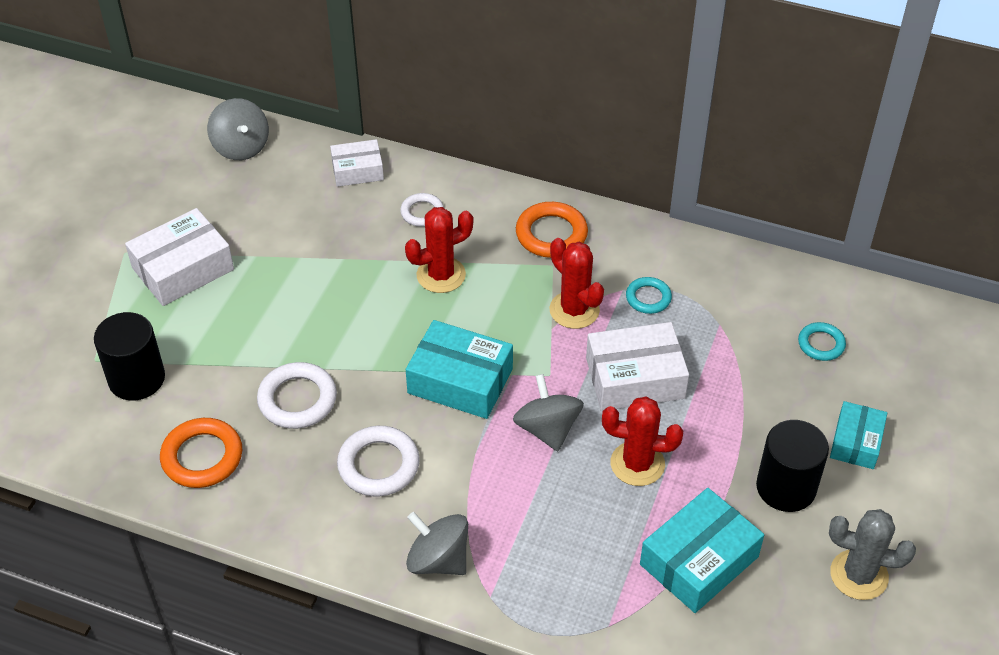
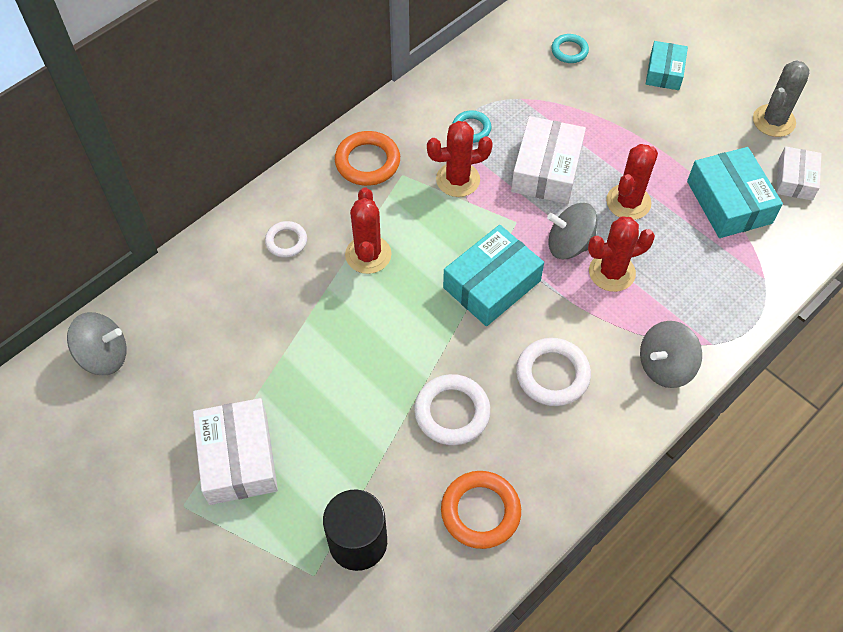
camera: 65 degrees left, 10 degrees up
(357, 170) = (202, 271): white box -> white box (795, 179)
(533, 477) = (612, 272): none -> red cactus
(786, 487) = (686, 126): black cylinder -> none
(856, 442) = (664, 72): turquoise box -> turquoise box turned 60 degrees clockwise

